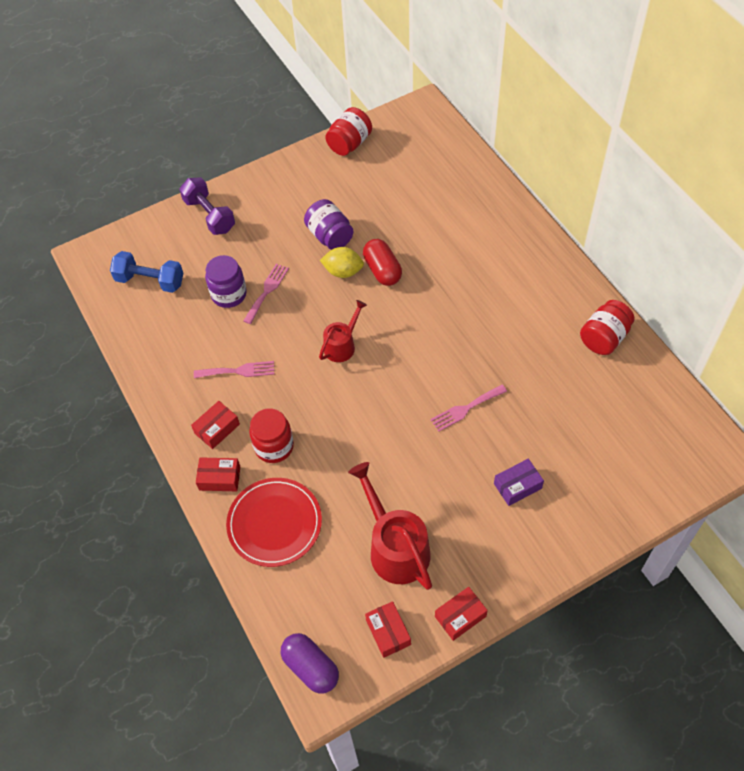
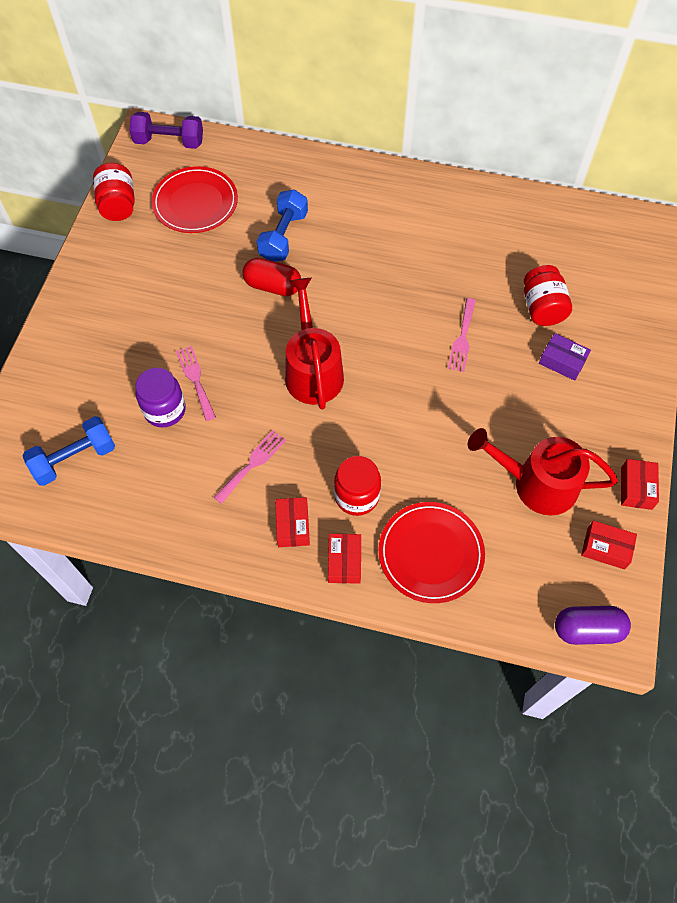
camera: 50 degrees left, 5 degrees up
(209, 215) = (61, 358): purple dumbbell -> purple dumbbell (169, 142)
(219, 478) = (344, 562): red box -> red box turned 45 degrees counterclockwise
(330, 236) = (195, 293): purple jar -> none
(342, 345) = (312, 371): red watering can -> red watering can, size x1.69
(343, 271) = (241, 312): yellow lemon -> none
(398, 177) = (195, 203): none -> red plate
(428, 243) = (283, 236): none -> blue dumbbell
(517, 486) = (562, 361): purple box -> purple box turned 75 degrees counterclockwise
(604, 338) = (493, 207): red jar -> red jar (542, 308)

